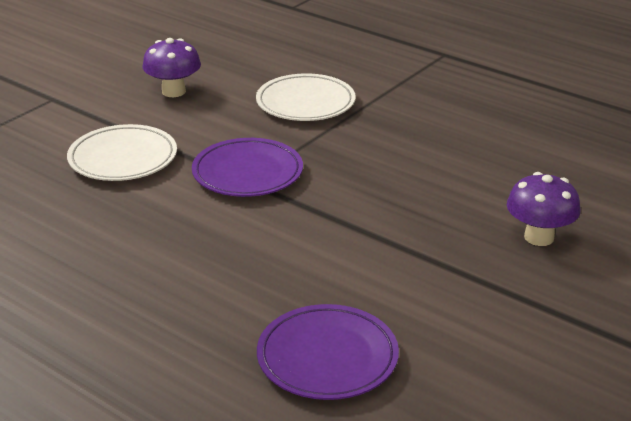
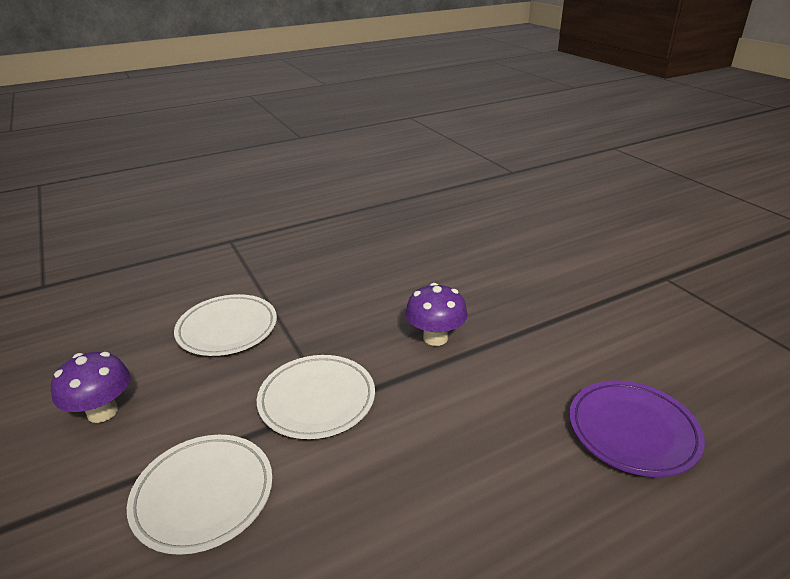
camera: 65 degrees left, 0 degrees up
(247, 173) = (317, 400): purple plate -> white plate
(539, 237) = (508, 282): purple mushroom -> purple mushroom (435, 338)

